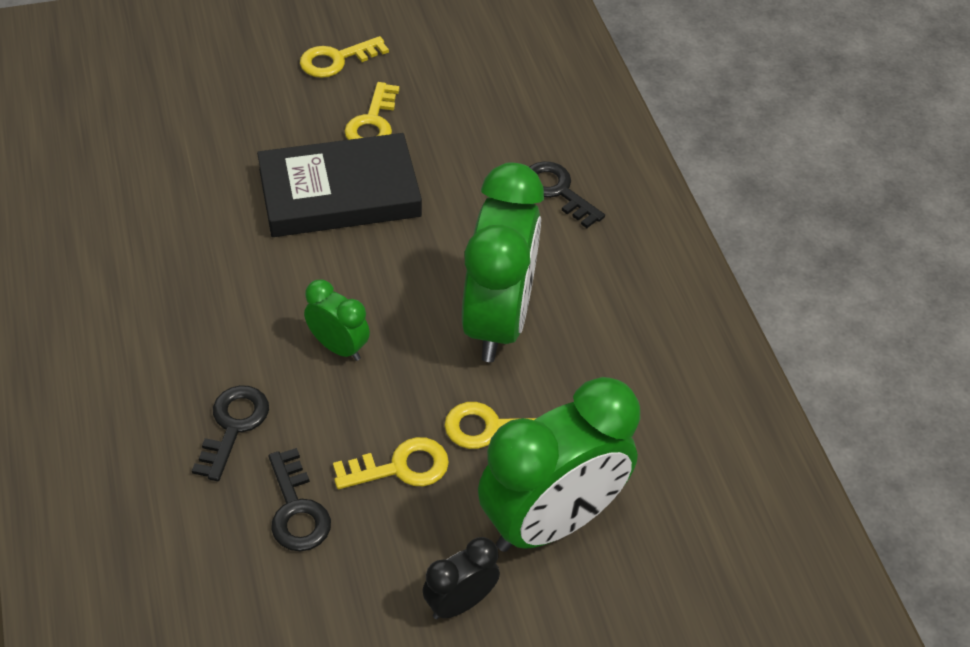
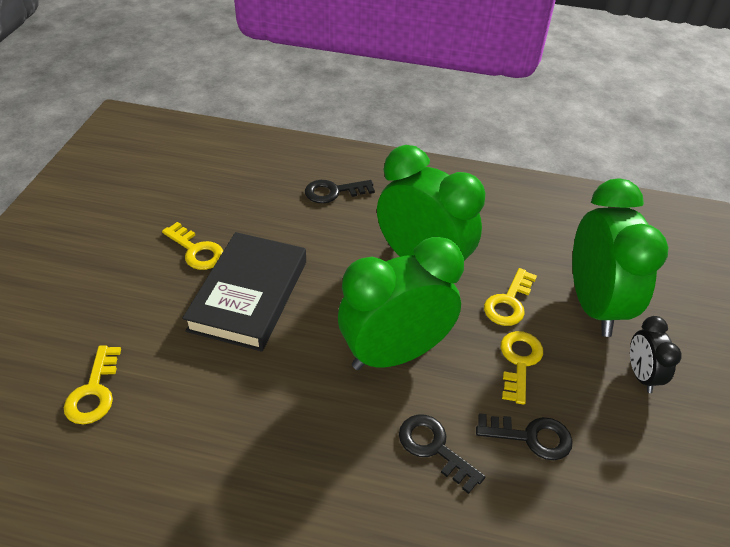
camera: 60 degrees left, 5 degrees down
(337, 60) = (115, 244): yellow key -> yellow key (94, 391)
(338, 347) = (395, 353): green clock -> green clock, size x2.11

